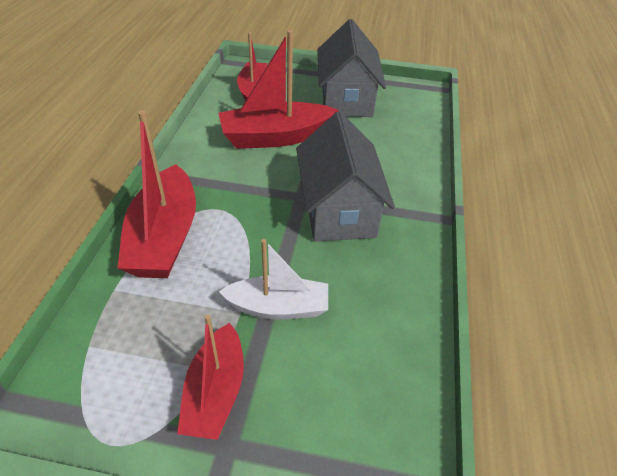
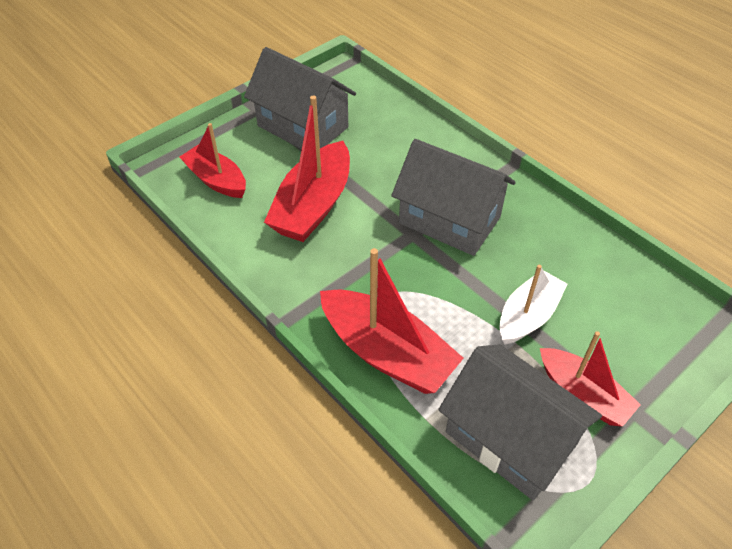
camera: 50 degrees left, 5 degrees up
(126, 356) = (510, 438): none -> grey house

